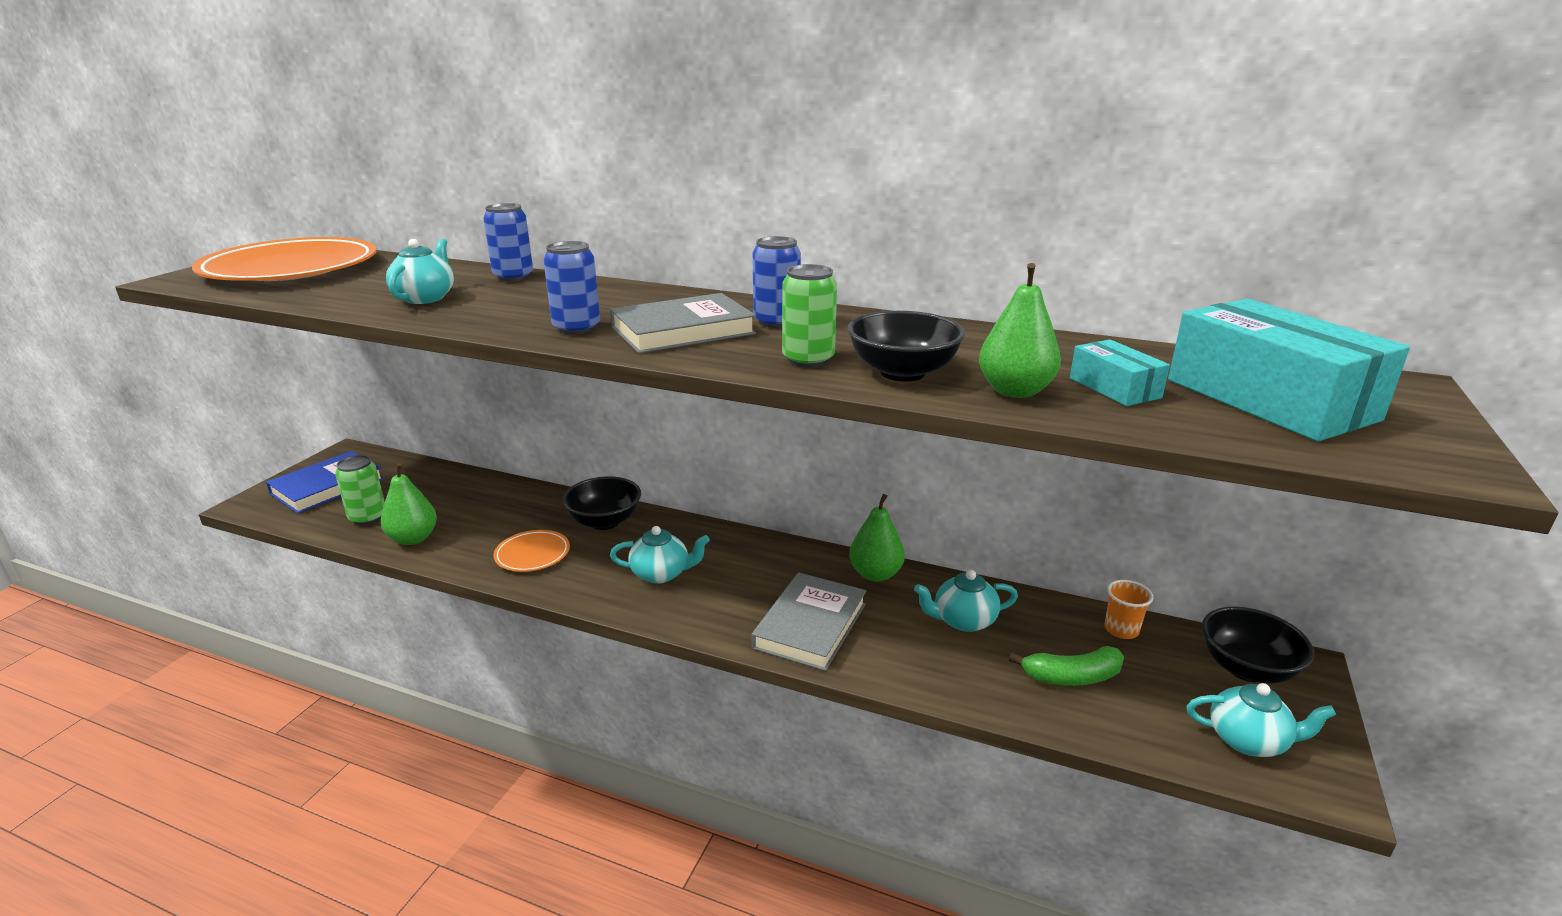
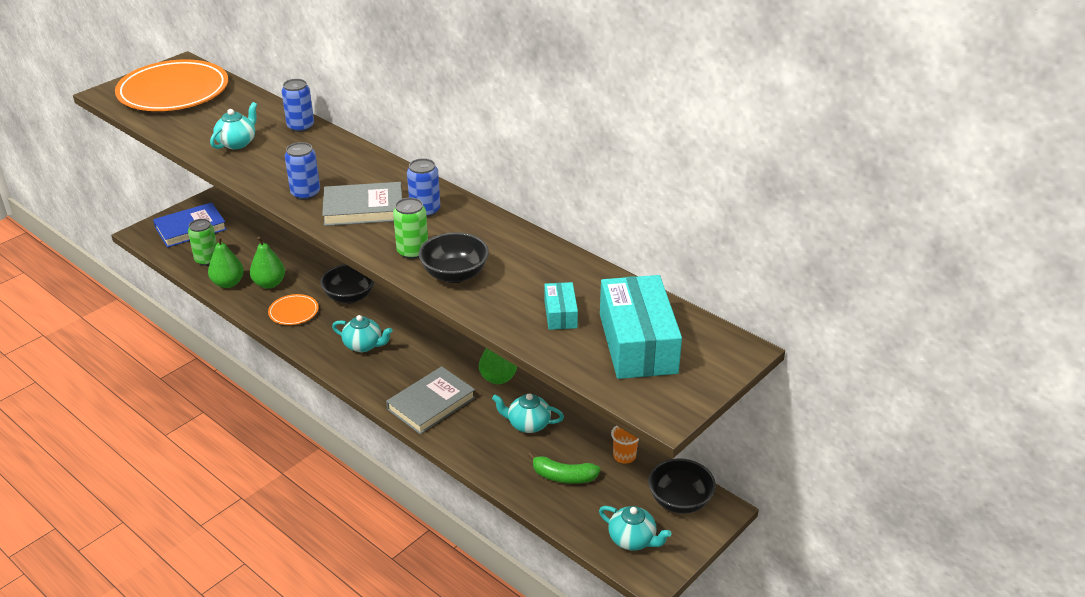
camera: 20 degrees right, 10 degrees up
(1015, 391) = (501, 304): green pear -> green pear (269, 283)

